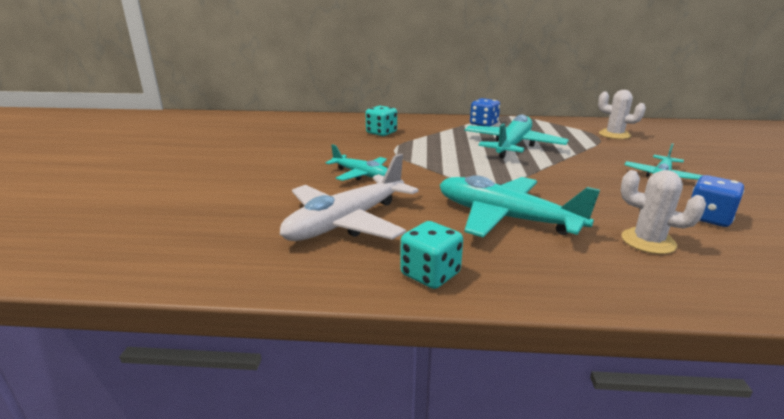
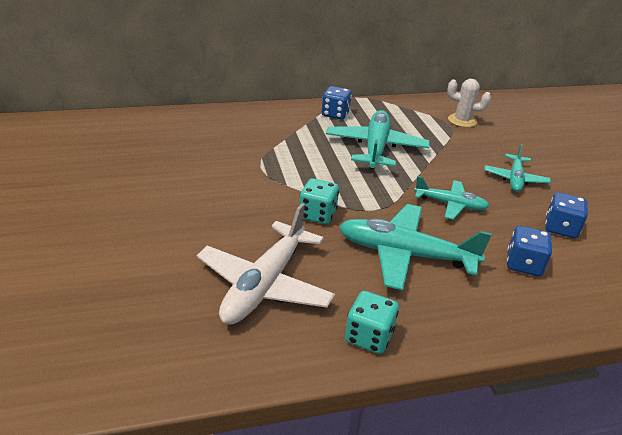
camera: 20 degrees left, 10 degrees up
(361, 175) = (246, 212): turquoise plane -> turquoise plane (450, 204)
(381, 133) = (234, 140): turquoise dice -> turquoise dice (317, 215)
(648, 241) = (523, 264): white cactus -> blue dice

